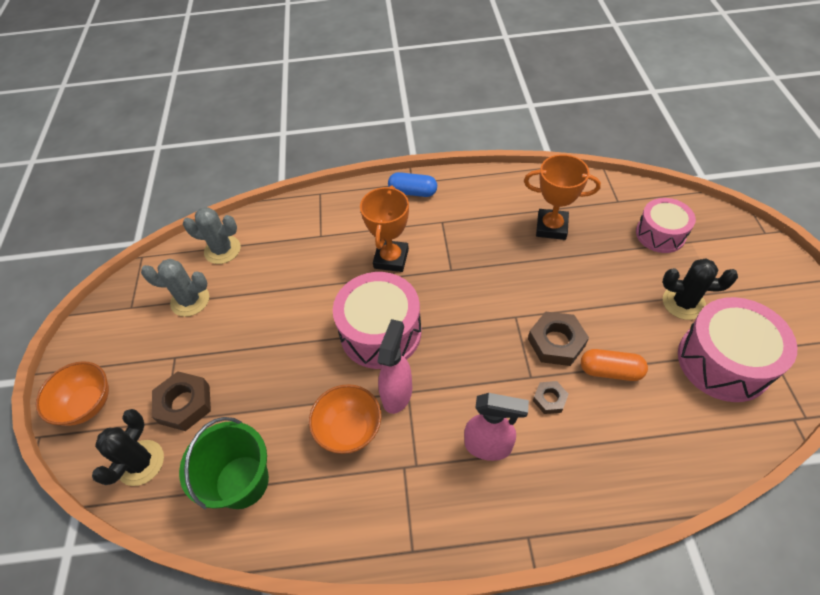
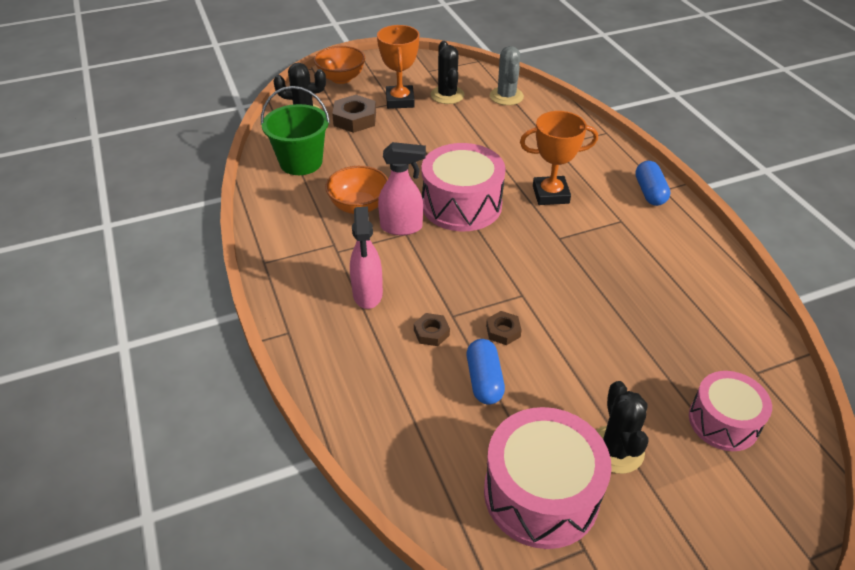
camera: 70 degrees right, 10 degrees down
(190, 300) = (447, 95): grey cactus -> black cactus
(551, 227) = (668, 310): orange trophy -> orange trophy (400, 101)
(556, 342) = (503, 331): brown nut -> brown nut, size x0.57
(610, 371) = (484, 380): orange capsule -> blue capsule

